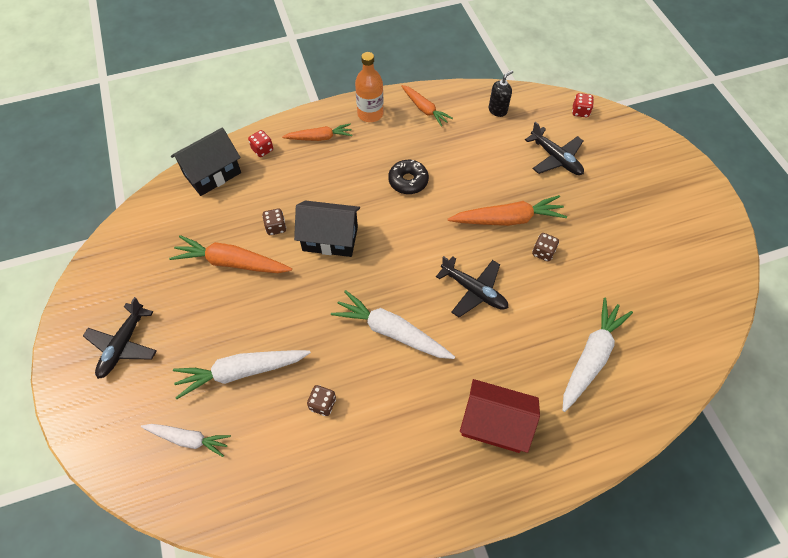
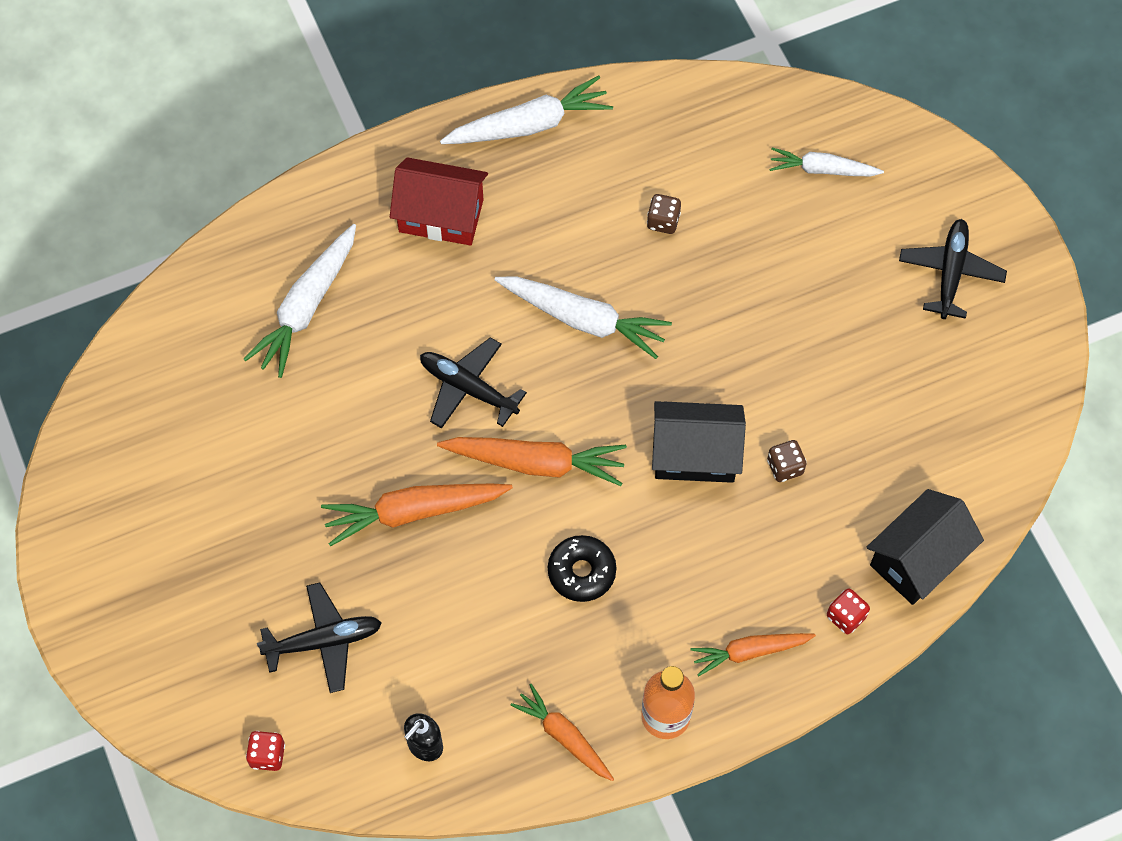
camera: 175 degrees right, 5 degrees up
(231, 262) = (838, 403): orange carrot -> orange carrot (536, 463)
(241, 372) = (779, 251): white carrot -> white carrot (529, 124)
(543, 252) = (361, 458): brown dice -> none
(556, 158) = (324, 641): black plane -> black plane turned 120 degrees clockwise

